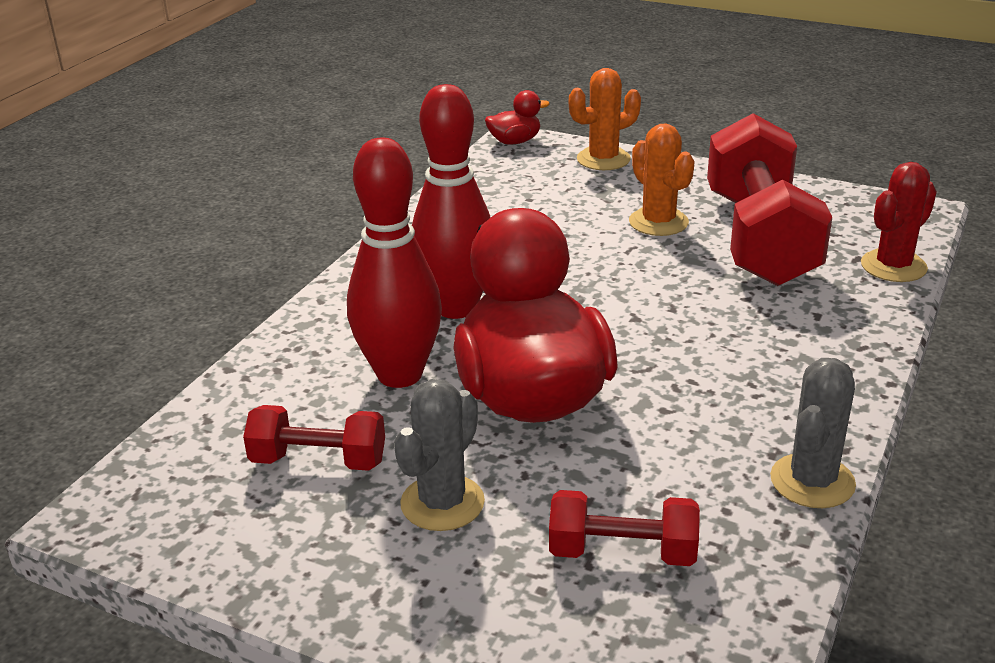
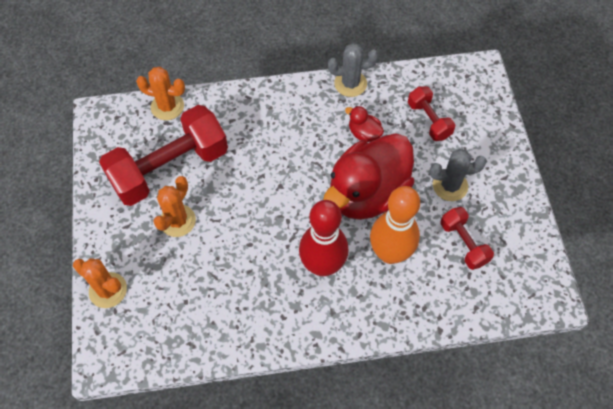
camera: 125 degrees left, 30 degrees up
(399, 374) = (390, 253): red bowling pin -> orange bowling pin
(515, 141) = (106, 360): red duck -> red duck (364, 133)
(893, 266) = (167, 106): red cactus -> orange cactus

